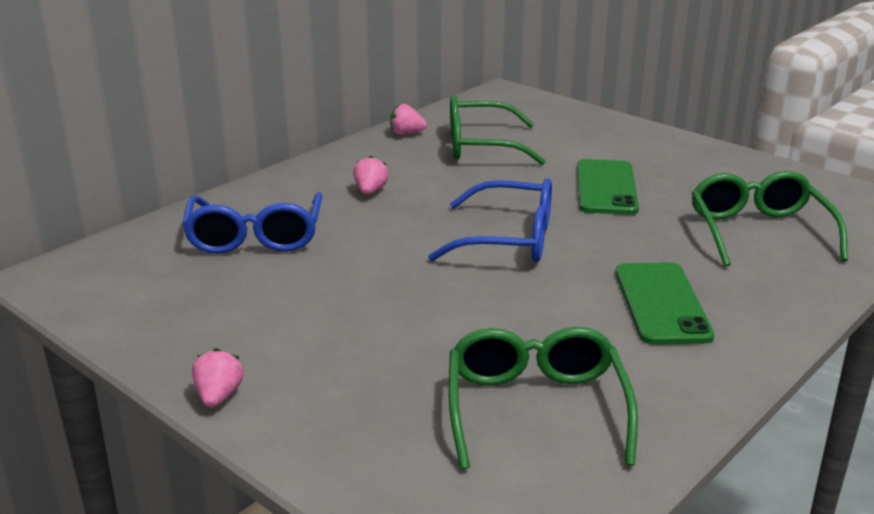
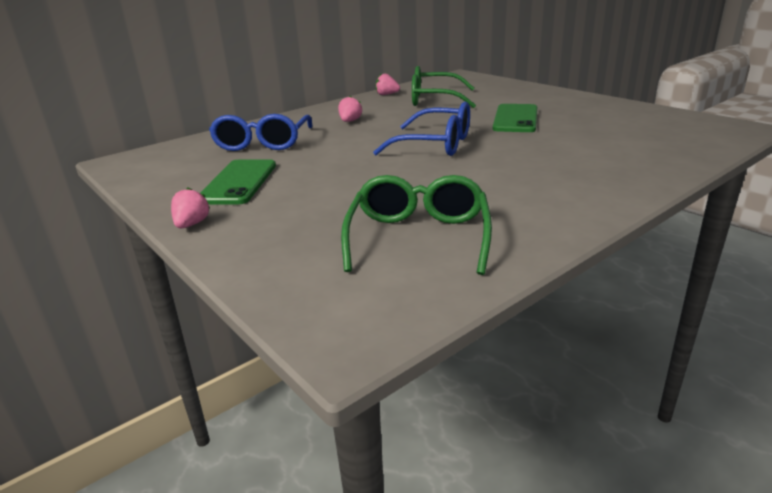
camera: 10 degrees right, 0 degrees up
(661, 303) = (538, 179): green phone -> green phone (239, 182)
(758, 231) = (625, 141): green glasses -> none

